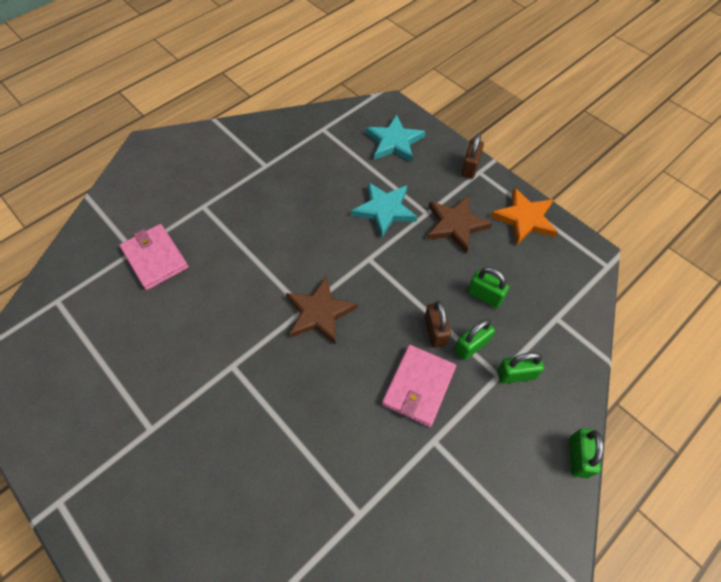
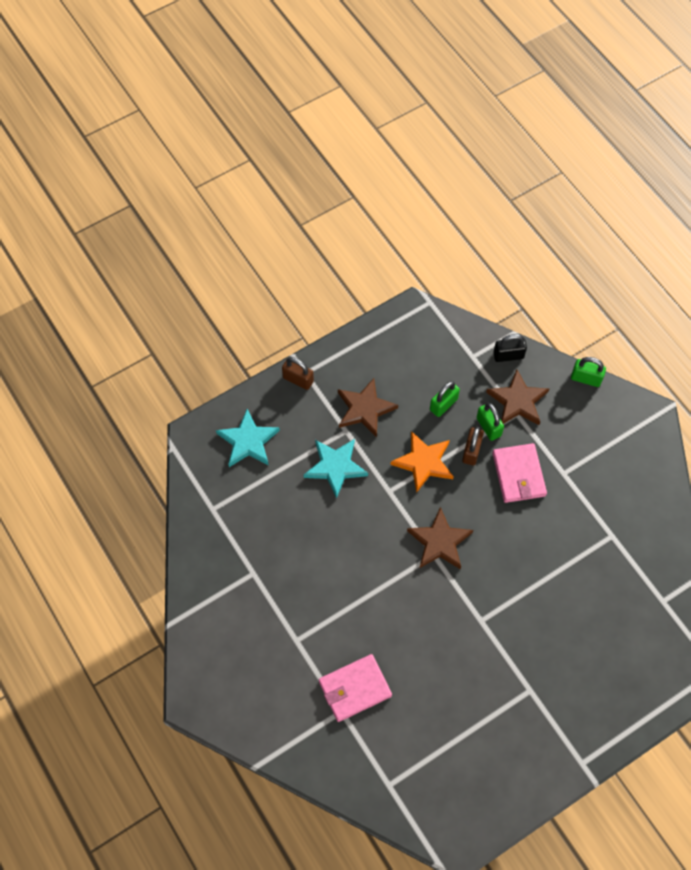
camera: 80 degrees left, 5 degrees up
(418, 386) = (518, 474): pink wallet -> pink wallet turned 45 degrees clockwise
(435, 331) = (471, 451): brown padlock -> brown padlock turned 75 degrees counterclockwise
(516, 374) = (517, 401): green padlock -> brown star
(524, 218) = (368, 350): orange star -> orange star (423, 462)
(573, 357) = (508, 355): none -> black padlock

